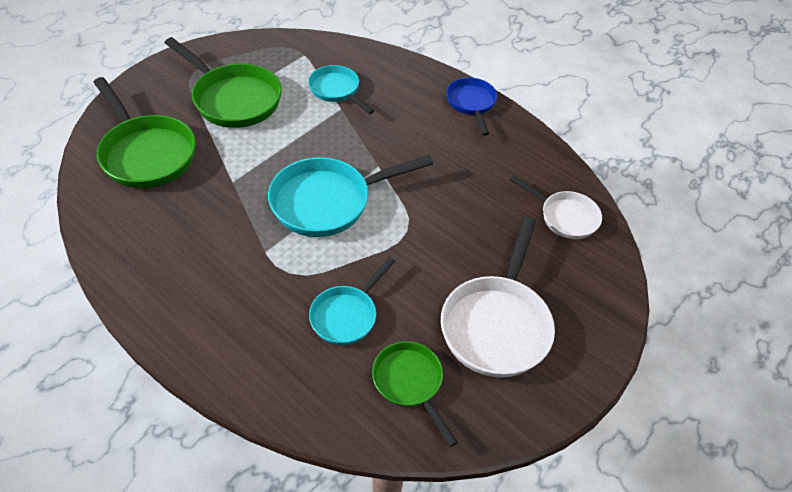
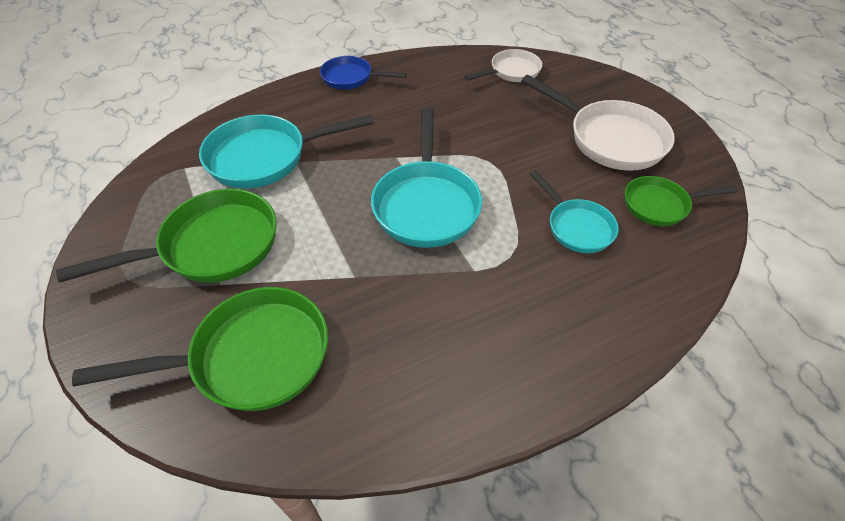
camera: 65 degrees left, 0 degrees up
(336, 90) = (265, 157): turquoise pan -> turquoise pan, size x1.68

